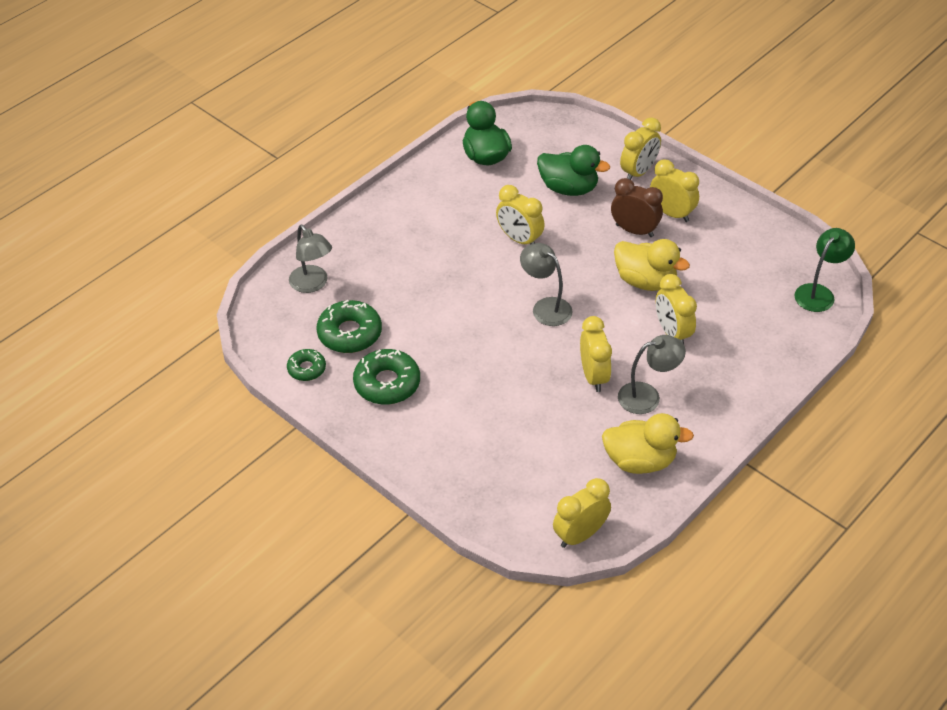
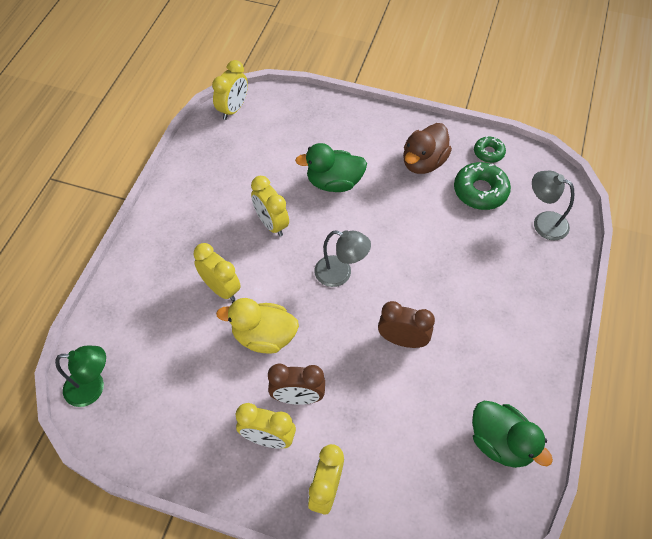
camera: 155 degrees right, 10 degrees up
(387, 383) = (423, 162): green donut -> brown duck
(519, 239) = (402, 340): yellow clock -> brown clock
(568, 188) = (389, 431): green duck -> green duck (334, 183)
(640, 461) = (210, 170): yellow duck -> none
(647, 396) = (222, 222): grey lamp -> none
(818, 293) = (93, 388): green lamp -> green lamp turned 105 degrees counterclockwise

